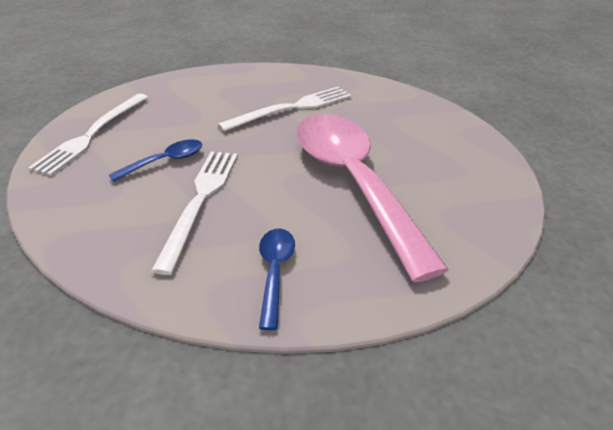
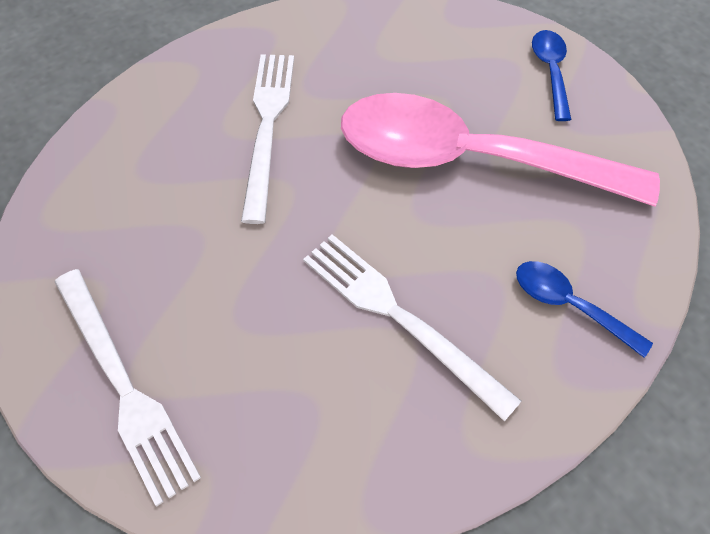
camera: 55 degrees left, 20 degrees up
(165, 161) = (280, 319): blue spoon -> blue spoon (550, 72)

